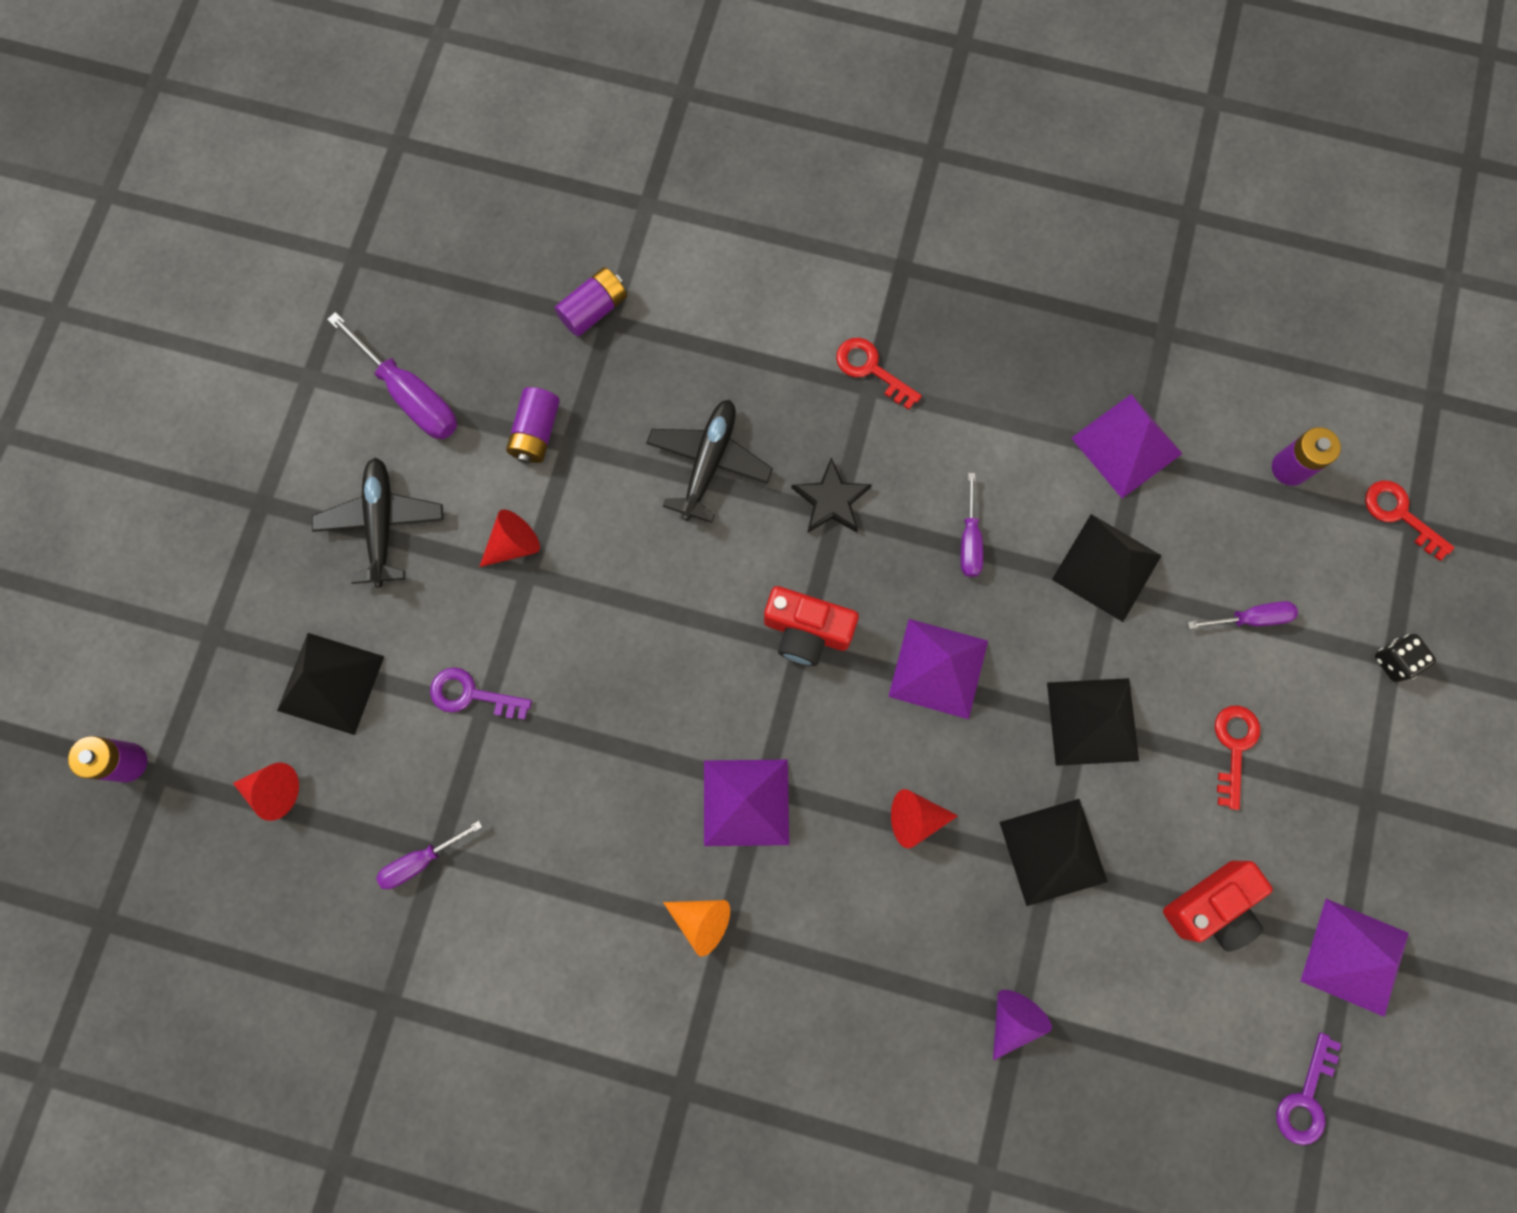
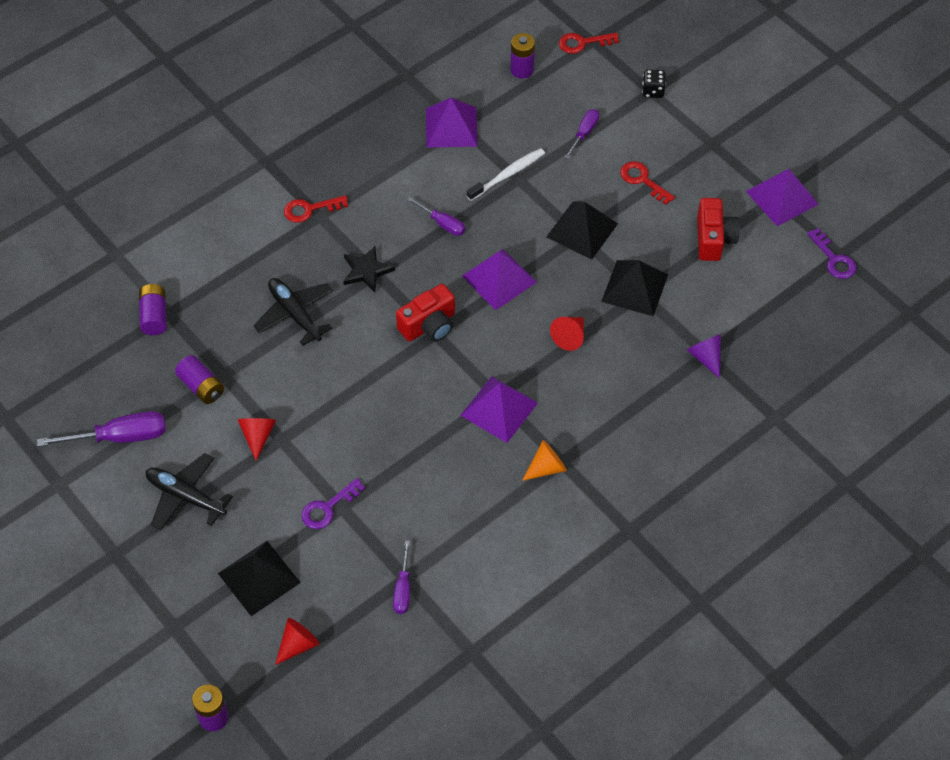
camera: 55 degrees left, 20 degrees down
(1107, 567) = (507, 175): black pyramid -> white toothbrush

